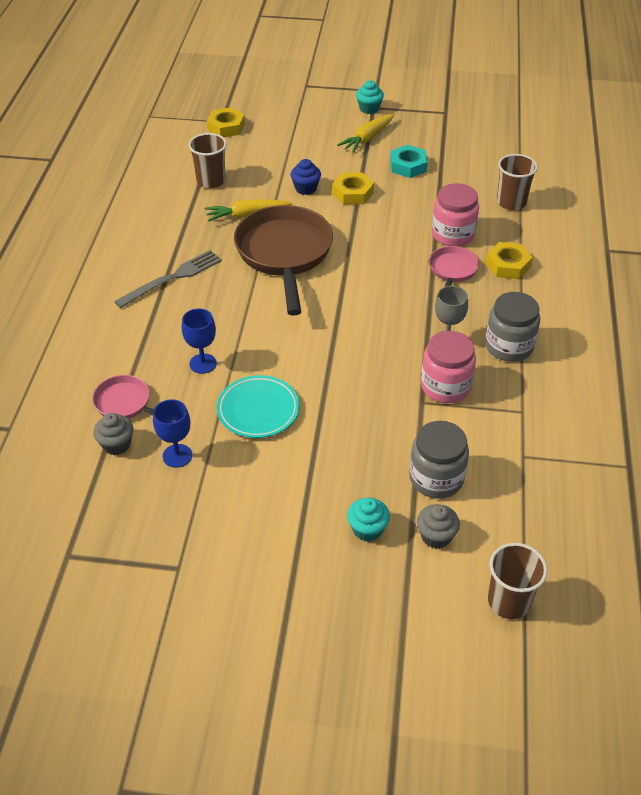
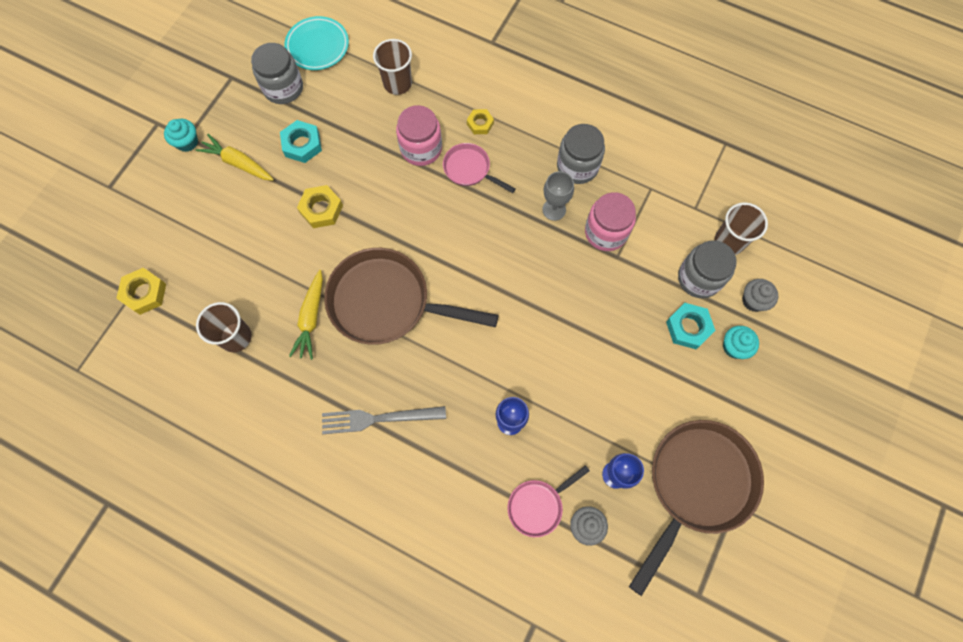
camera: 70 degrees left, 25 degrees up
(172, 278) = (378, 418): grey fork -> grey fork turned 75 degrees counterclockwise
(190, 528) = (696, 484): none -> brown pan
(258, 410) = (584, 390): turquoise plate -> turquoise plate (317, 46)
(306, 188) = (293, 249): blue cupcake -> none
(367, 138) = (238, 163): yellow carrot -> yellow carrot turned 150 degrees clockwise
(370, 481) = (688, 327): none -> turquoise nut
(456, 141) = (283, 88): none -> grey jar
(507, 265) = (480, 124): yellow nut -> yellow nut, size x0.65
(509, 601) = (821, 275): brown cup -> brown cup (729, 241)

